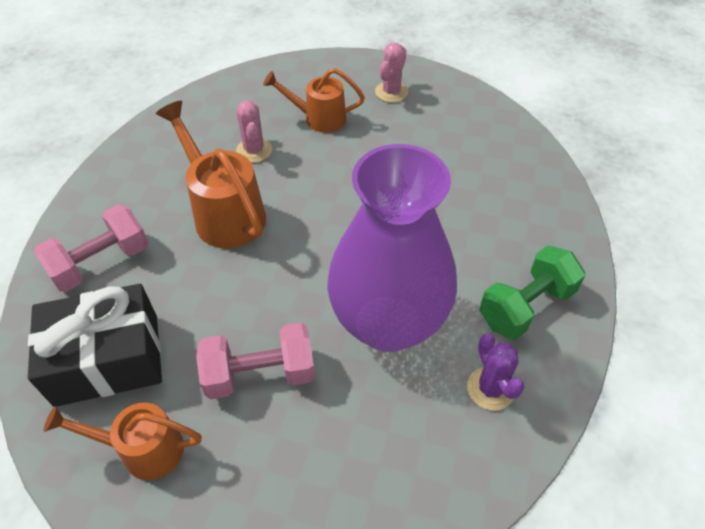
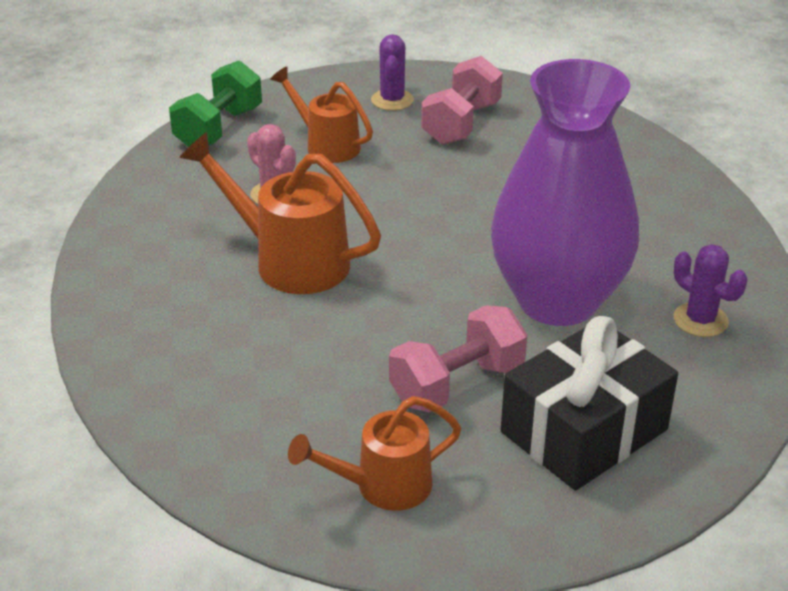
camera: 25 degrees left, 15 degrees down
(101, 263) = (178, 348): pink dumbbell -> pink dumbbell (461, 123)
(107, 359) = (269, 428): black gift -> black gift (584, 431)
(319, 118) = (327, 145): orange watering can -> orange watering can turned 60 degrees clockwise
(391, 92) = (392, 100): pink cactus -> purple cactus
(525, 306) = (684, 246): green dumbbell -> green dumbbell (219, 128)

